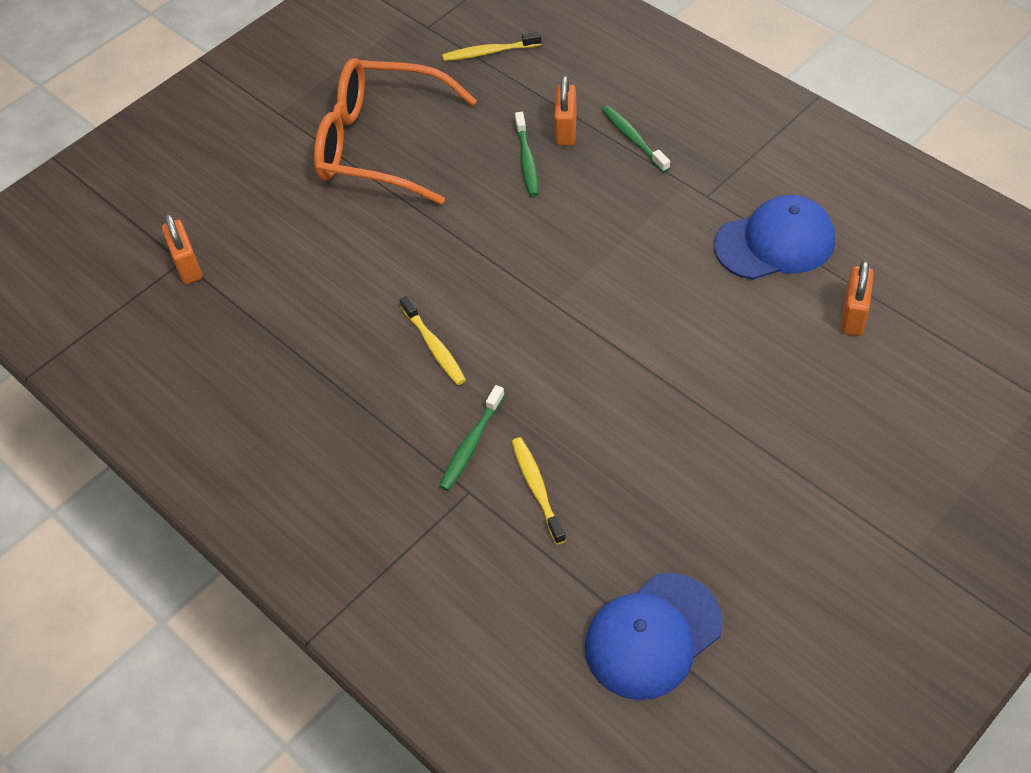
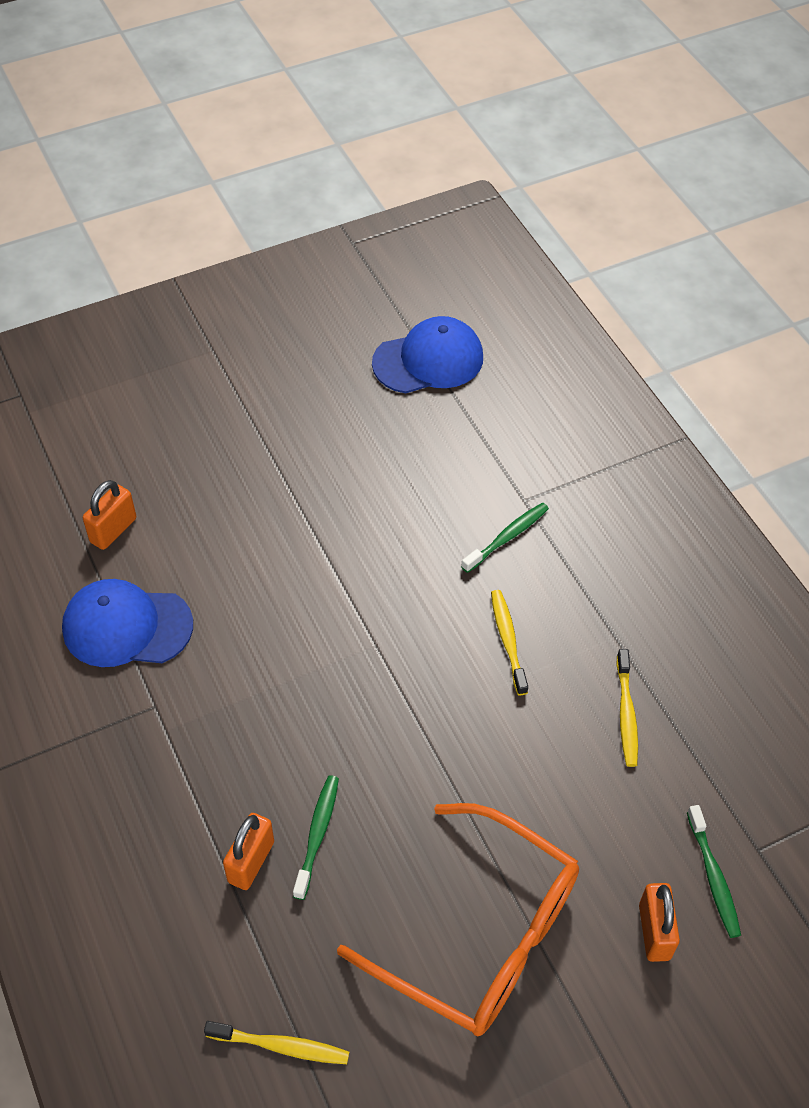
camera: 165 degrees left, 0 degrees up
(187, 266) = (752, 840): orange padlock -> orange padlock (654, 932)
(537, 489) = (466, 483): yellow toothbrush -> yellow toothbrush (626, 713)
(633, 139) = (183, 815): green toothbrush -> green toothbrush (713, 877)

